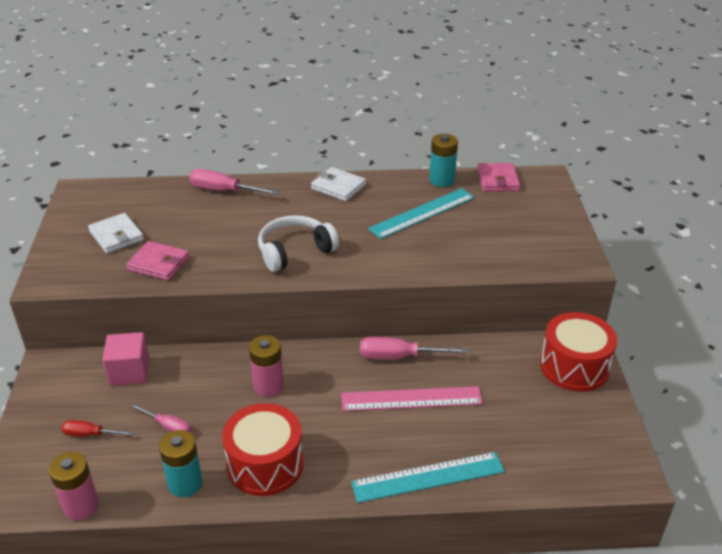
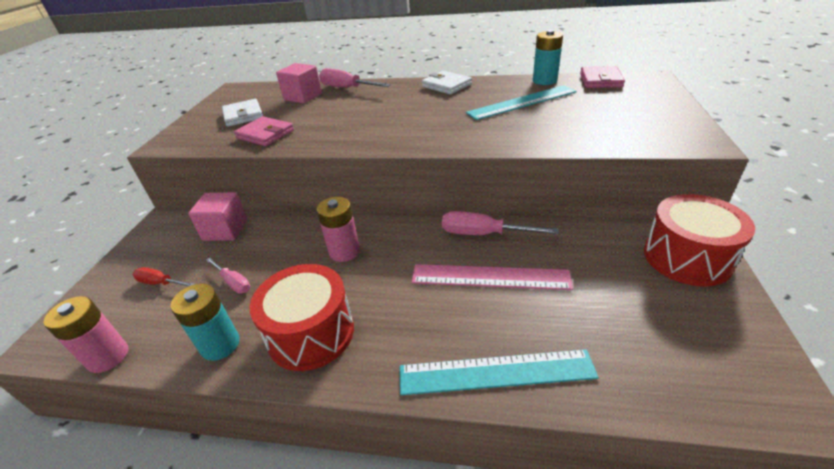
camera: 15 degrees right, 0 degrees up
(176, 205) = (303, 97): none -> pink cube
(294, 251) = (390, 128): white headphones -> none

